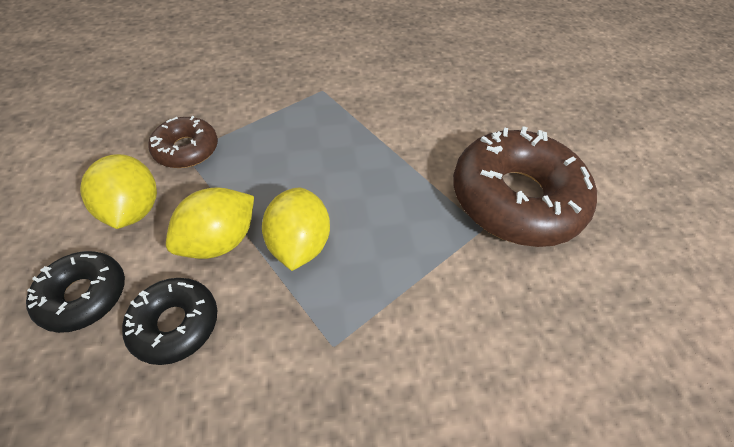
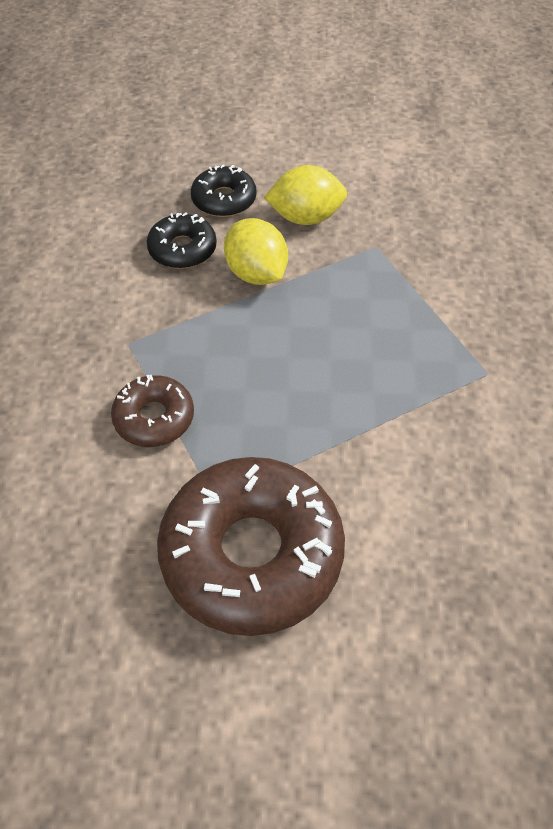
camera: 105 degrees right, 0 degrees up
(187, 149) = (381, 247): brown donut -> brown donut (154, 418)
(299, 243) = (238, 329): yellow lemon -> none

